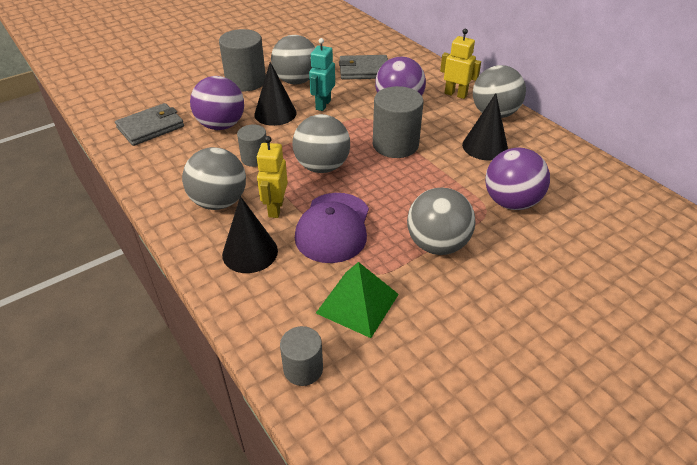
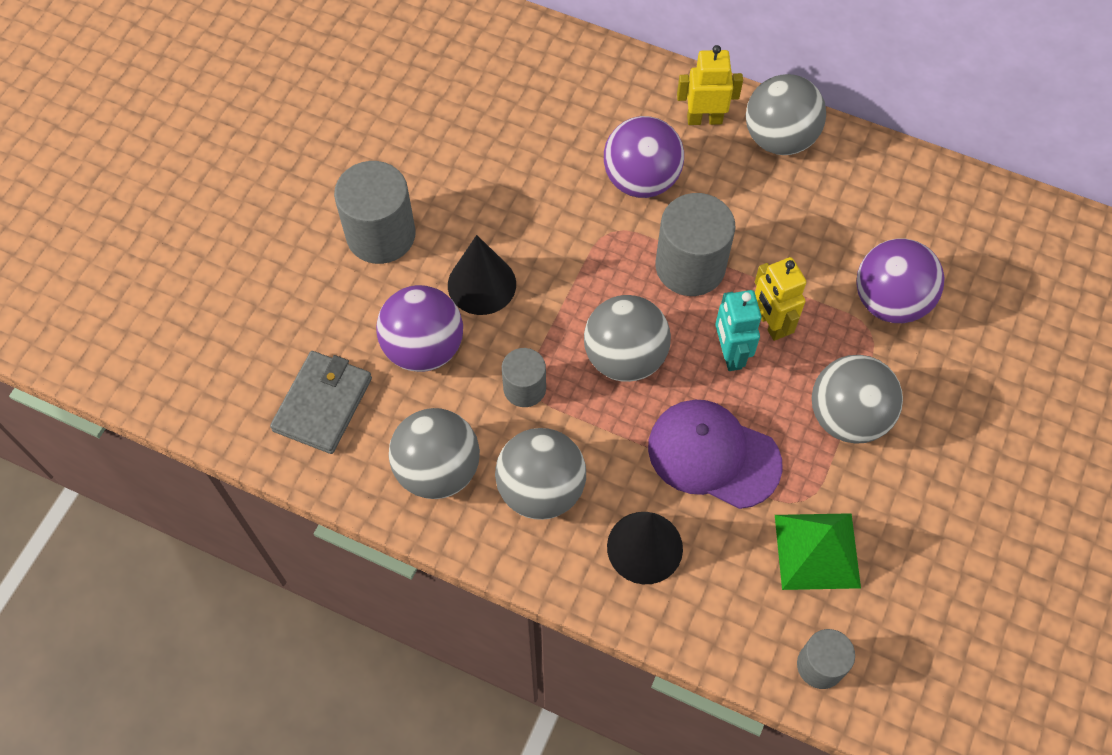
camera: 30 degrees left, 20 degrees up
(275, 208) = (621, 462): yellow robot -> yellow robot (770, 324)
(296, 81) = (457, 197): grey ball -> grey ball (438, 470)
(323, 105) = (536, 232): turquoise robot -> turquoise robot (730, 354)
(333, 227) = (713, 455): purple cap -> purple cap turned 135 degrees clockwise
(364, 70) = (540, 124): grey wallet -> none
(485, 146) = (804, 213): black cone -> none

